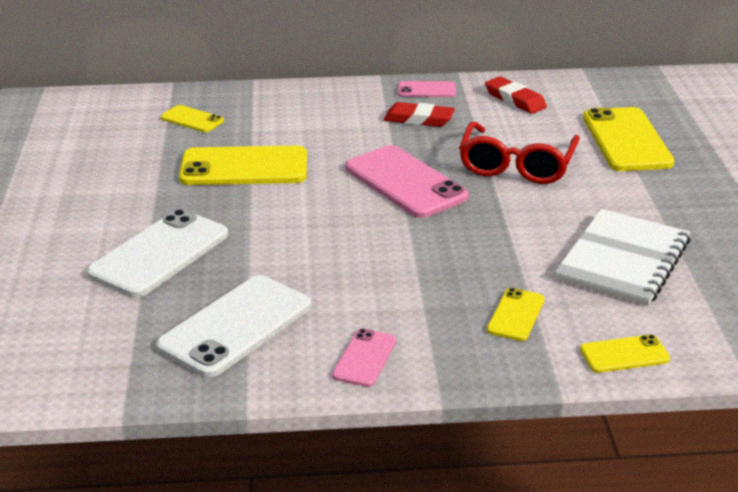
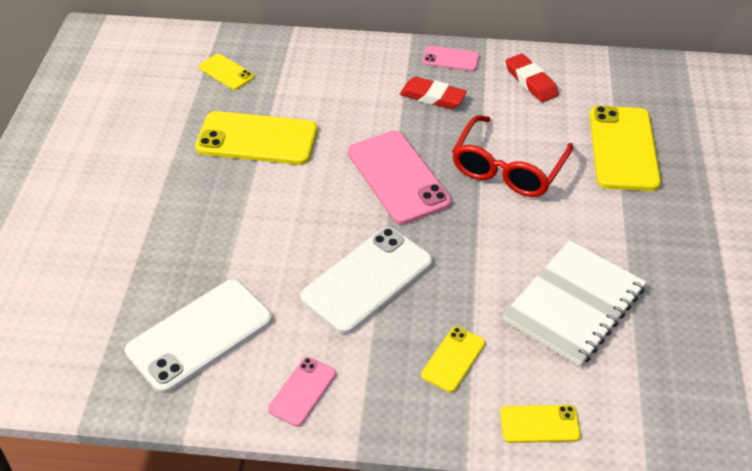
camera: 10 degrees right, 15 degrees up
(159, 254) = (156, 237): white phone -> white phone (367, 280)

